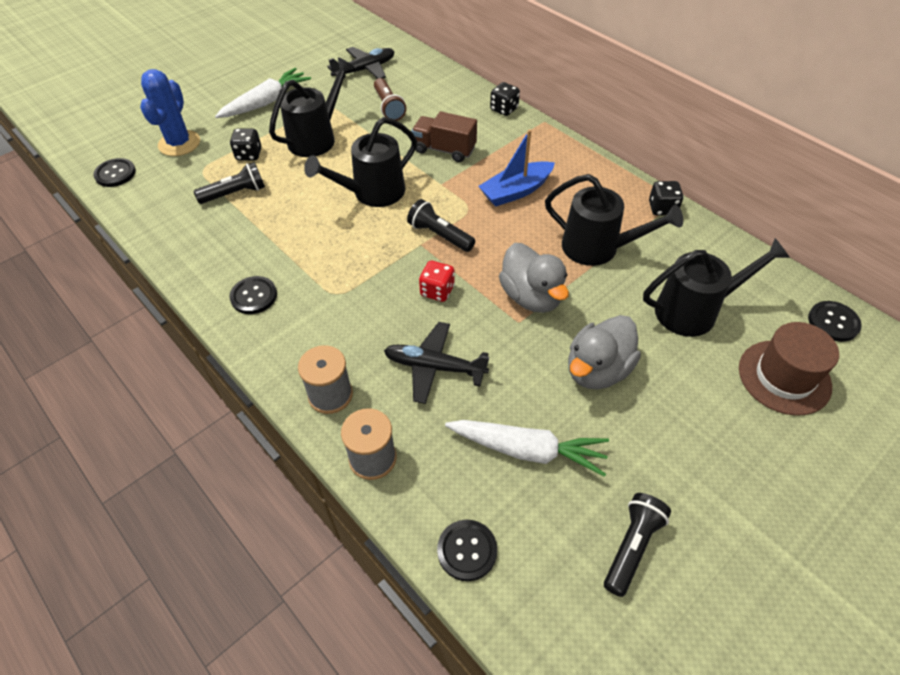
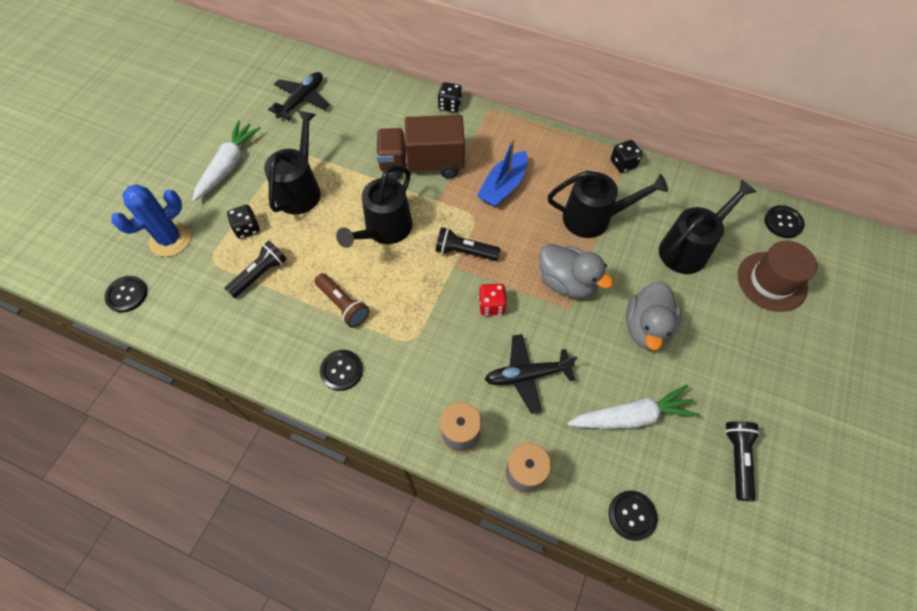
camera: 25 degrees left, 10 degrees up
(179, 143) = (170, 239): blue cactus -> blue cactus turned 60 degrees clockwise
(389, 107) = (348, 135): brown flashlight -> brown flashlight (343, 305)
(444, 150) = (422, 164): brown truck -> brown truck, size x1.51

